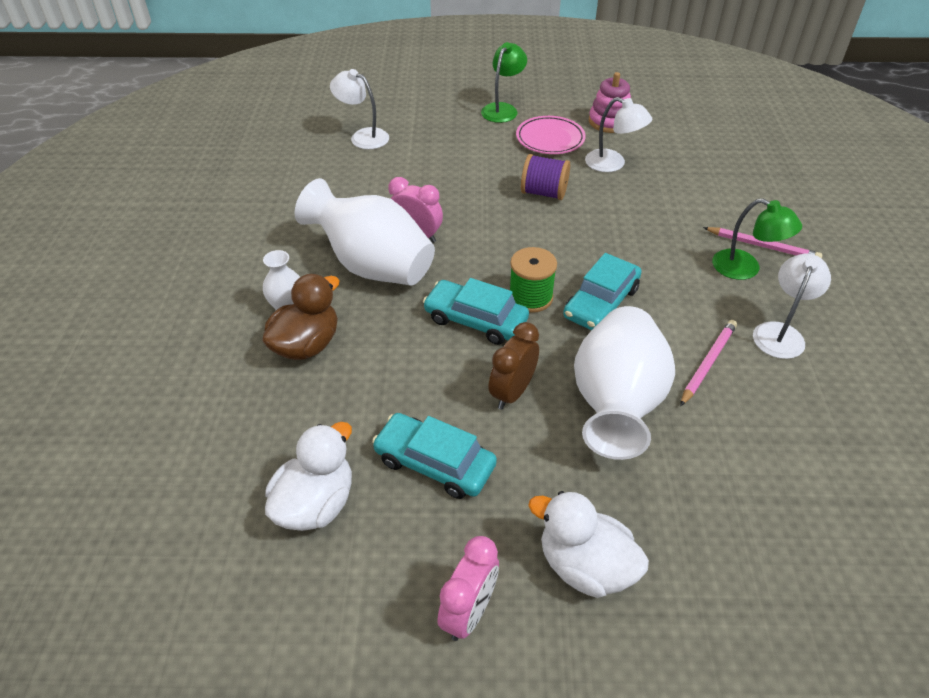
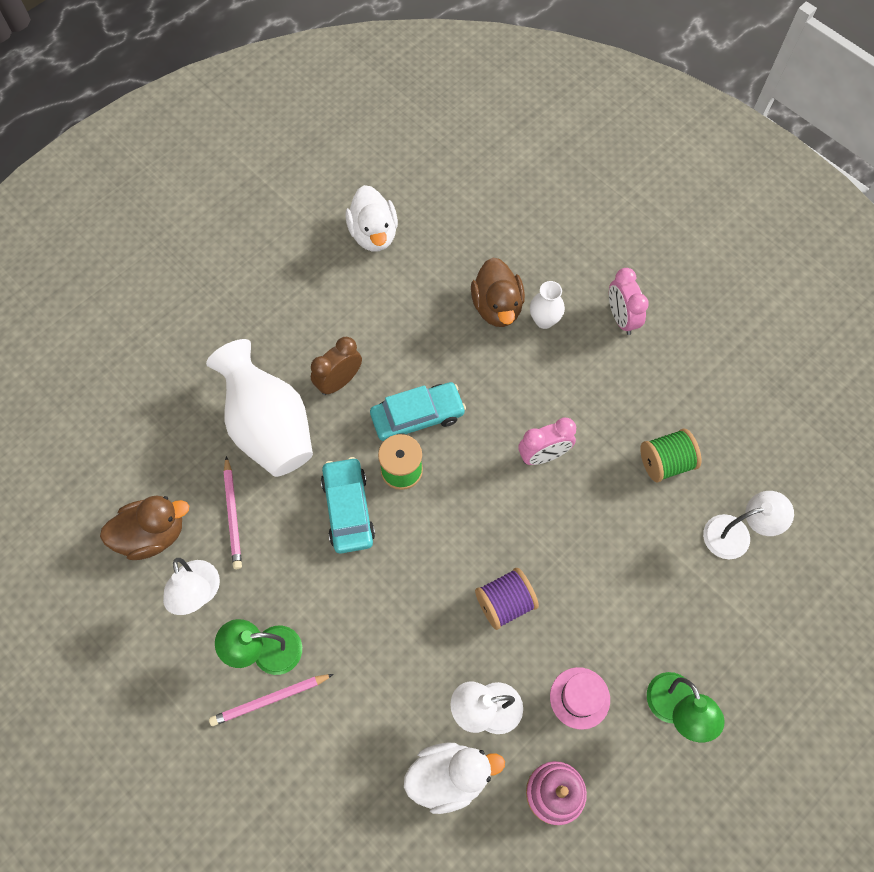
camera: 135 degrees right, 20 degrees up
(347, 184) = (665, 463): none -> green spool
(372, 266) = (538, 400): white vase -> none
(434, 463) = (338, 302): turquoise car -> none
(469, 612) = (247, 251): pink clock -> pink clock (621, 318)
(512, 392) = (339, 382): brown clock -> brown clock turned 120 degrees counterclockwise
(550, 139) = (579, 698): pink plate -> pink hat
(585, 566) = (210, 315): white duck -> white duck (449, 777)
(800, 399) = (152, 535): none -> brown duck

